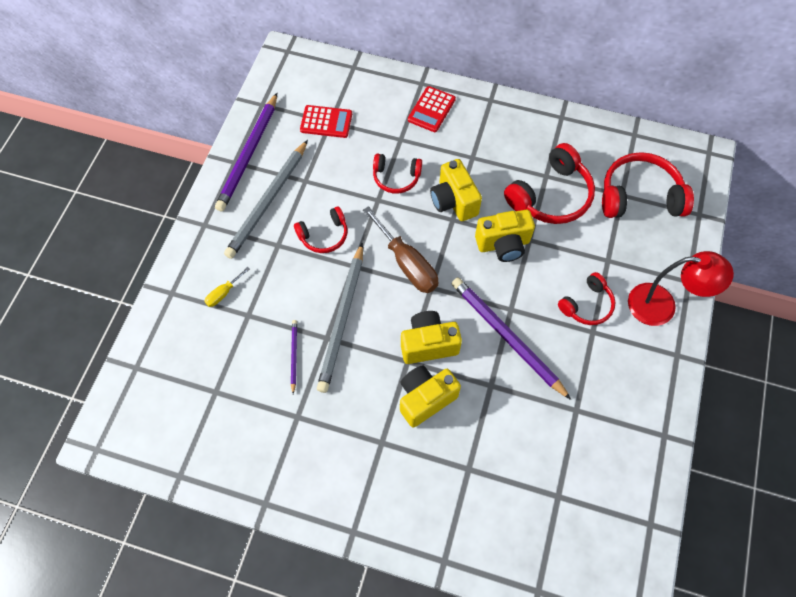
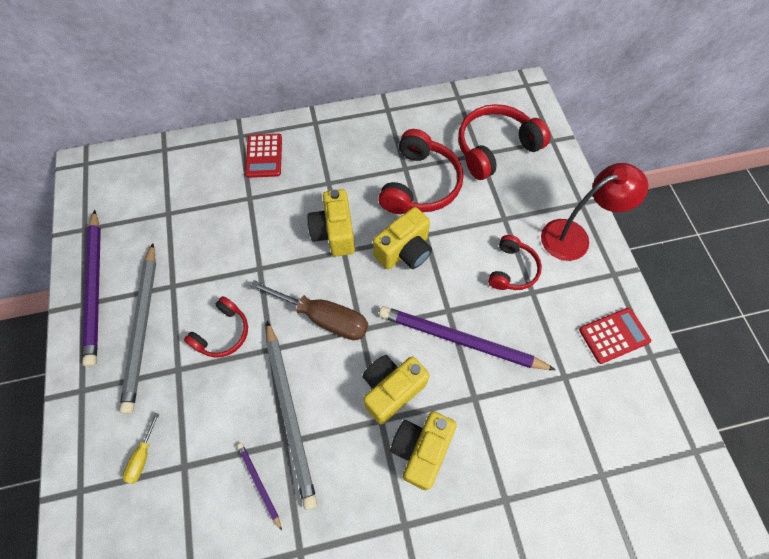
camera: 30 degrees left, 0 degrees up
(326, 122) = (164, 215): red calculator -> red calculator (614, 335)
(396, 177) = (265, 237): red headphones -> none
(453, 201) = (334, 233): yellow camera -> yellow camera turned 45 degrees clockwise

